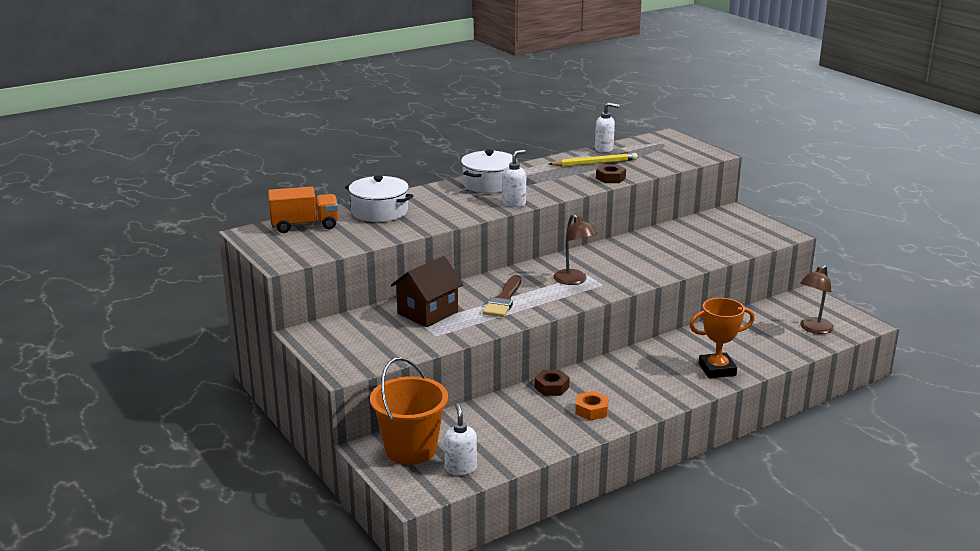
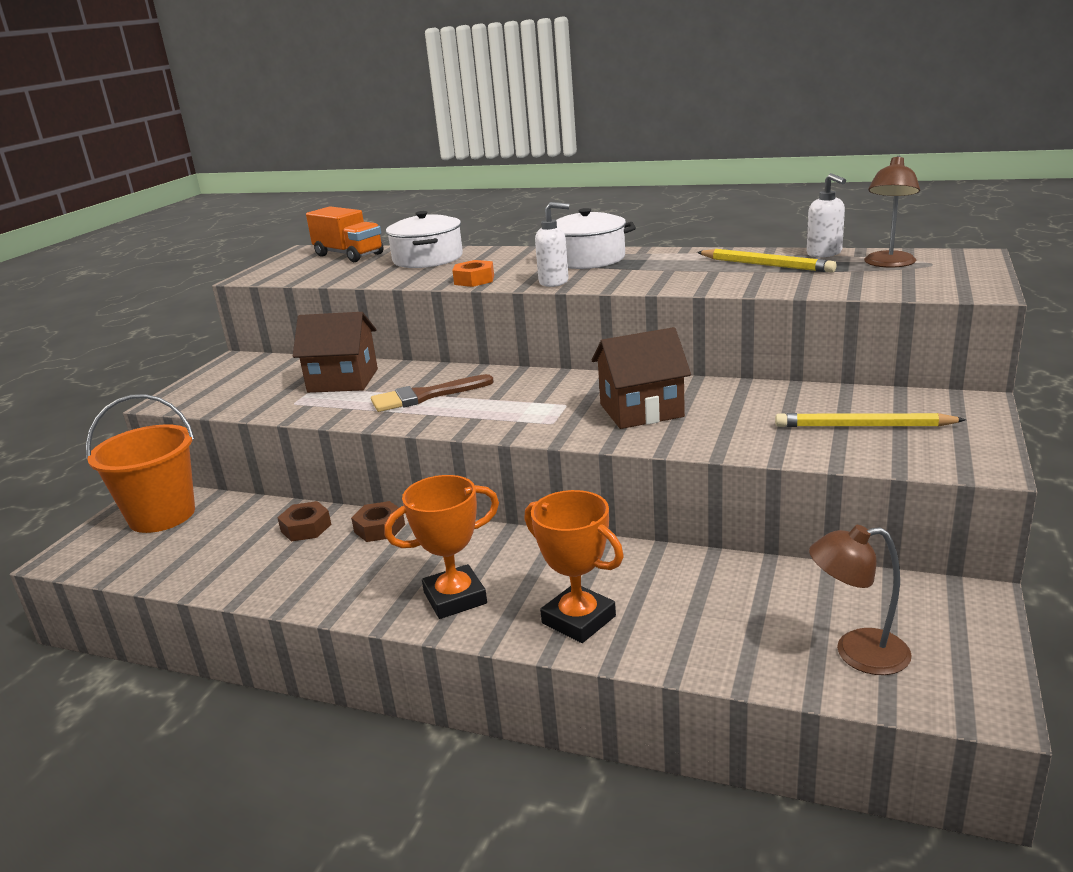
camera: 55 degrees right, 0 degrees up
(460, 468) = (140, 556): white soap dispenser -> none
(574, 281) = (535, 406): brown lamp -> brown lamp (888, 264)
(591, 410) = (348, 576): orange nut -> orange nut (474, 280)
(610, 178) = (736, 284): brown nut -> brown nut (306, 528)
(626, 263) = (641, 410): none -> brown house
(657, 390) = (455, 598): none -> orange trophy
(721, 235) = (863, 426): none -> yellow pencil

